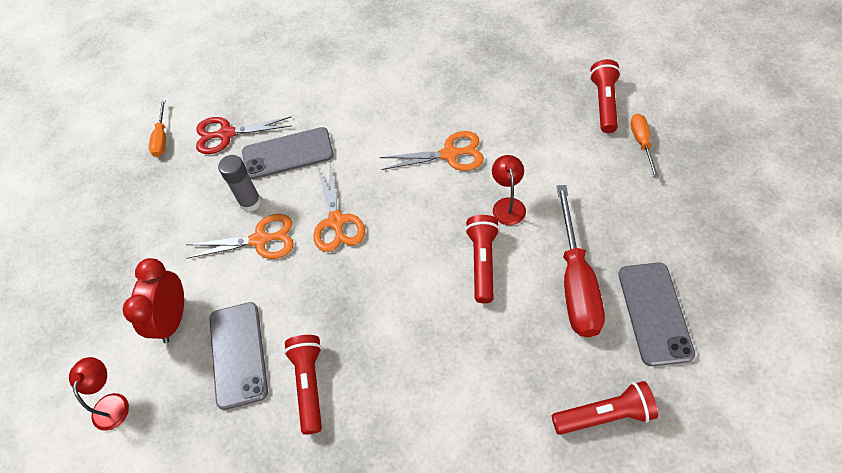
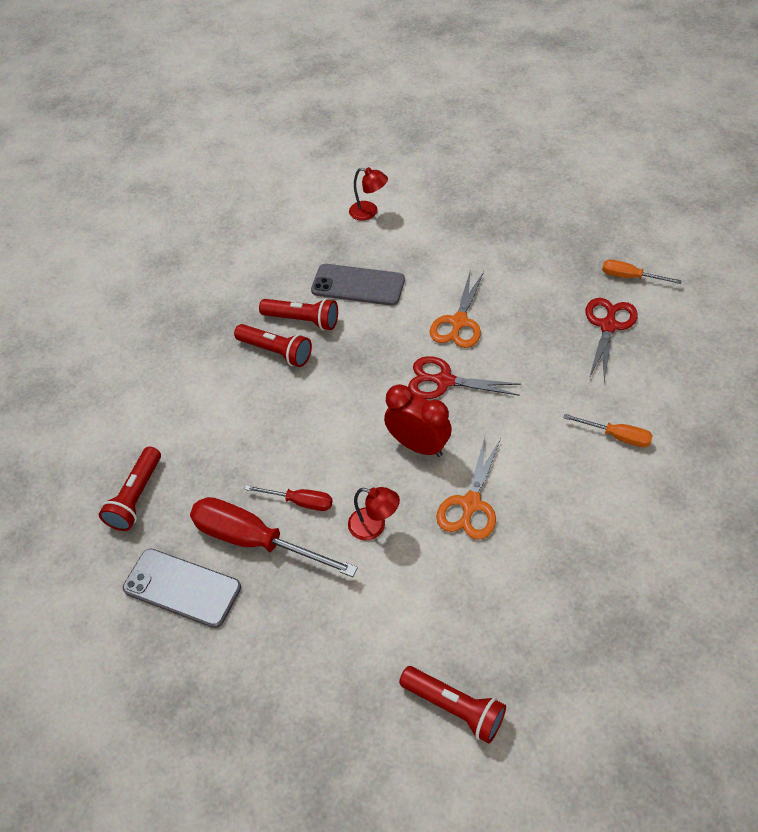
camera: 115 degrees right, 5 degrees down
(173, 319) = (416, 254): red clock -> red clock (418, 445)
(250, 202) = (506, 325): grey glue stick -> none
(288, 153) = (553, 367): grey phone -> none
(336, 221) = (444, 381): orange scissors -> red scissors
(483, 262) = (326, 476): red flashlight -> red flashlight (276, 352)
(519, 268) = (300, 502): none -> red screwdriver
(641, 143) = (370, 710): orange screwdriver -> orange screwdriver (617, 436)

